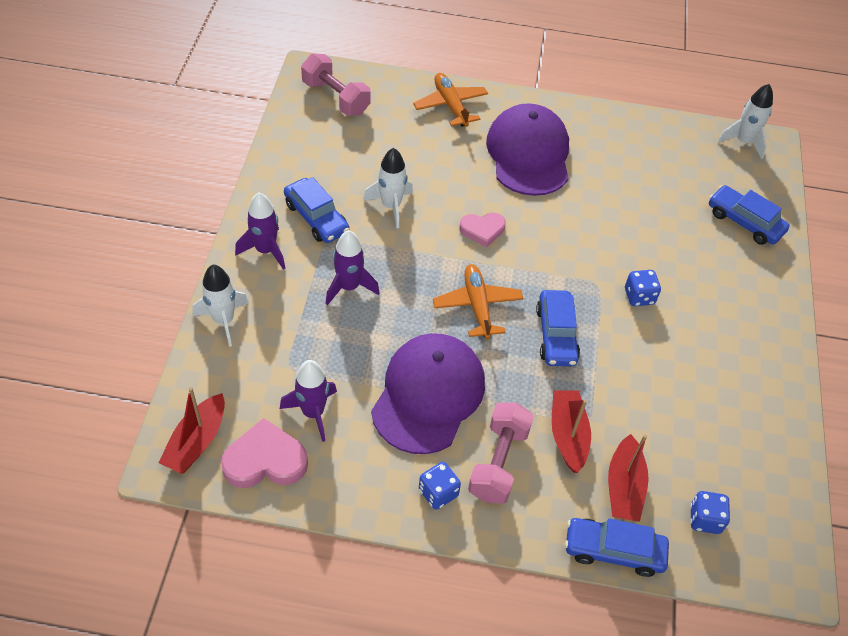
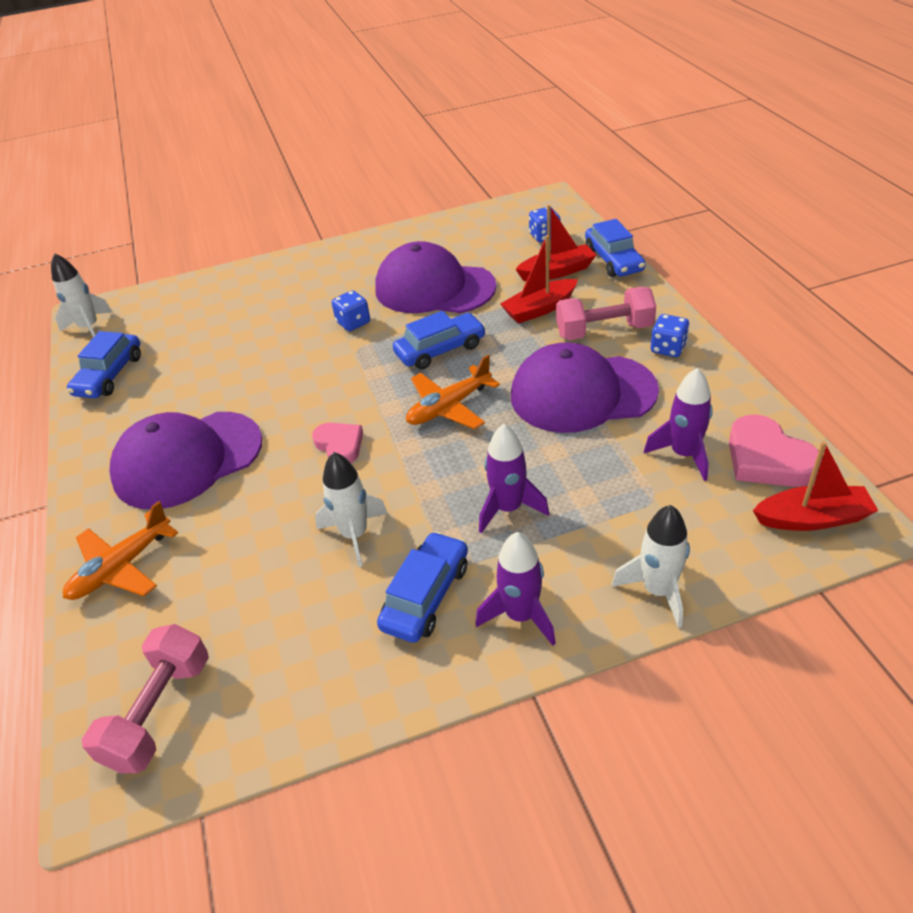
camera: 110 degrees left, 10 degrees down
(659, 376) = (434, 288): none -> purple cap
(744, 222) = (212, 298): blue car -> blue car (109, 375)

